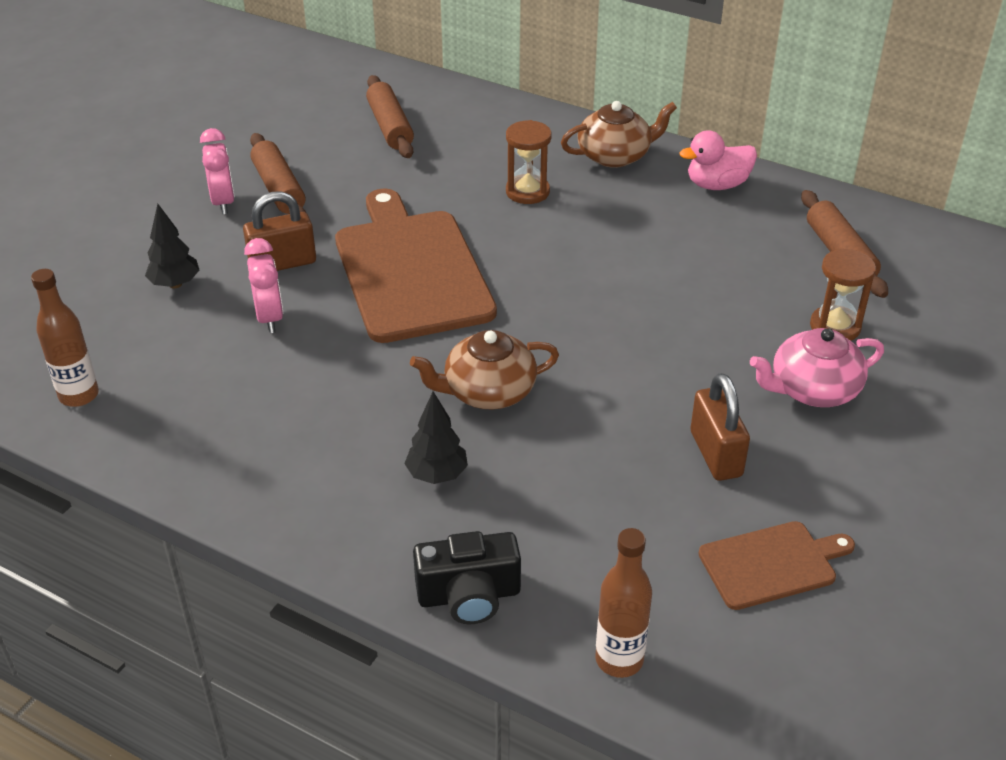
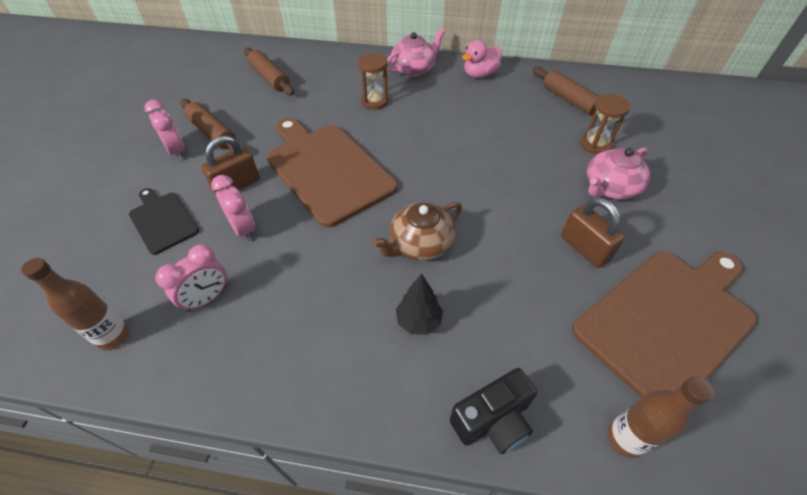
camera: 20 degrees left, 10 degrees up
(175, 284) = (162, 220): black tree -> black cutting board
(195, 384) = (207, 298): none -> pink clock
(615, 156) = (414, 69): brown teapot -> pink teapot
(771, 564) = (667, 320): brown cutting board -> brown cutting board, size x1.96

